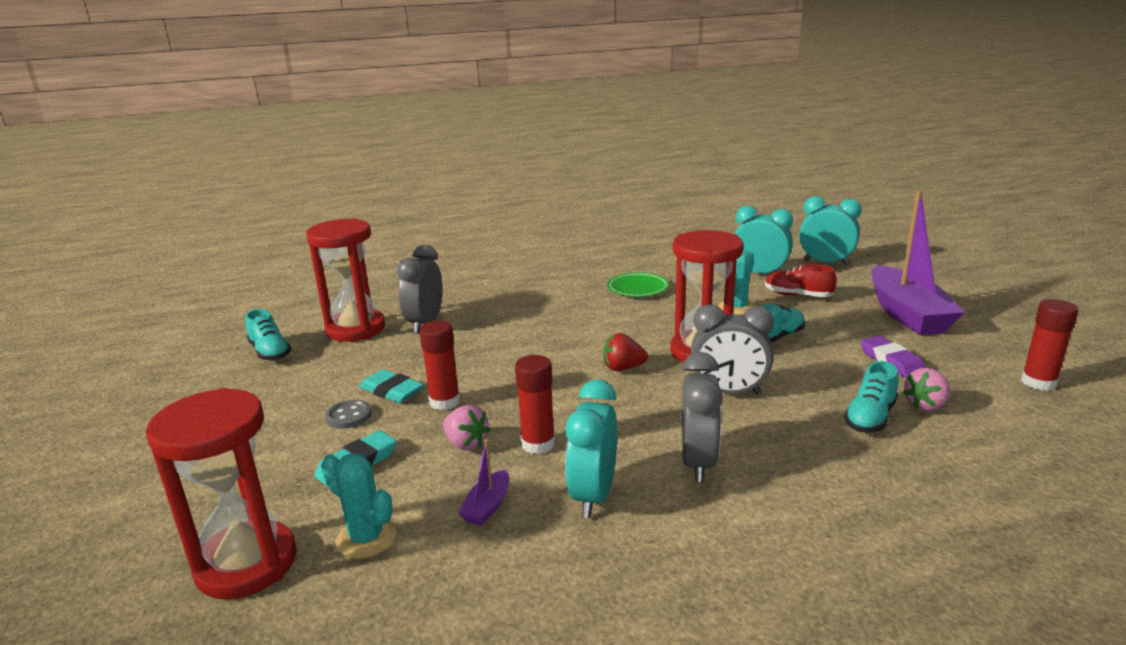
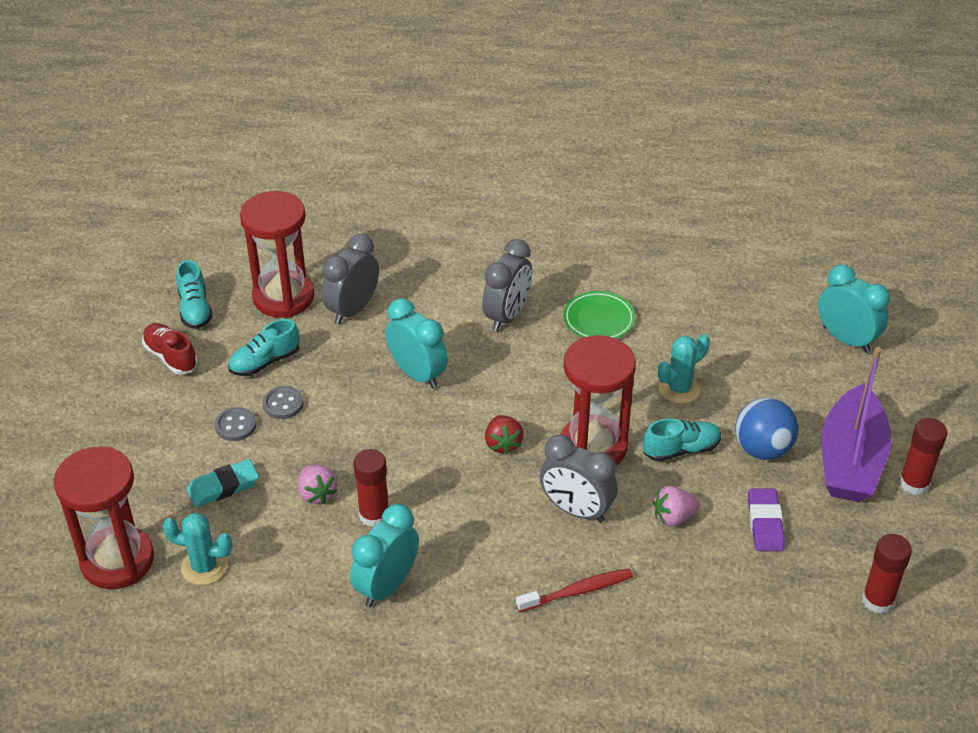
camera: 20 degrees right, 20 degrees up
(366, 538) = (204, 567): turquoise cactus -> turquoise cactus turned 45 degrees counterclockwise
(392, 391) = (283, 404): turquoise eraser -> grey button
(444, 402) = (322, 435): red glue stick -> red glue stick (914, 483)
(487, 507) = (302, 568): purple boat -> none
(623, 368) = (503, 444): red strawberry -> red strawberry turned 120 degrees counterclockwise
(698, 462) = (490, 582): grey clock -> grey clock (507, 316)
(759, 274) = (752, 336): turquoise clock -> turquoise clock (417, 374)
(788, 446) = (577, 591): none -> red toothbrush
(797, 295) = (761, 389): red shoe -> red shoe (171, 357)
(836, 323) = (762, 449): none -> blue ball
(870, 418) = (676, 585): turquoise shoe -> turquoise shoe (265, 362)
(925, 405) = (740, 589): pink strawberry -> pink strawberry (673, 517)

